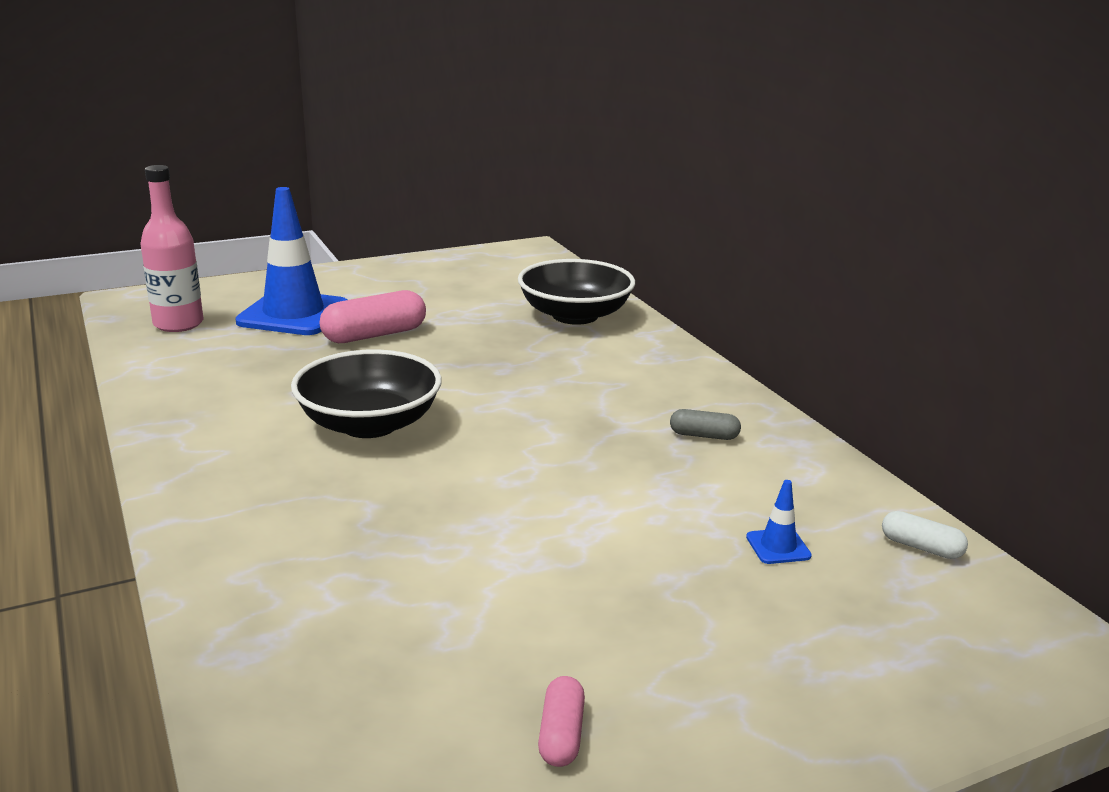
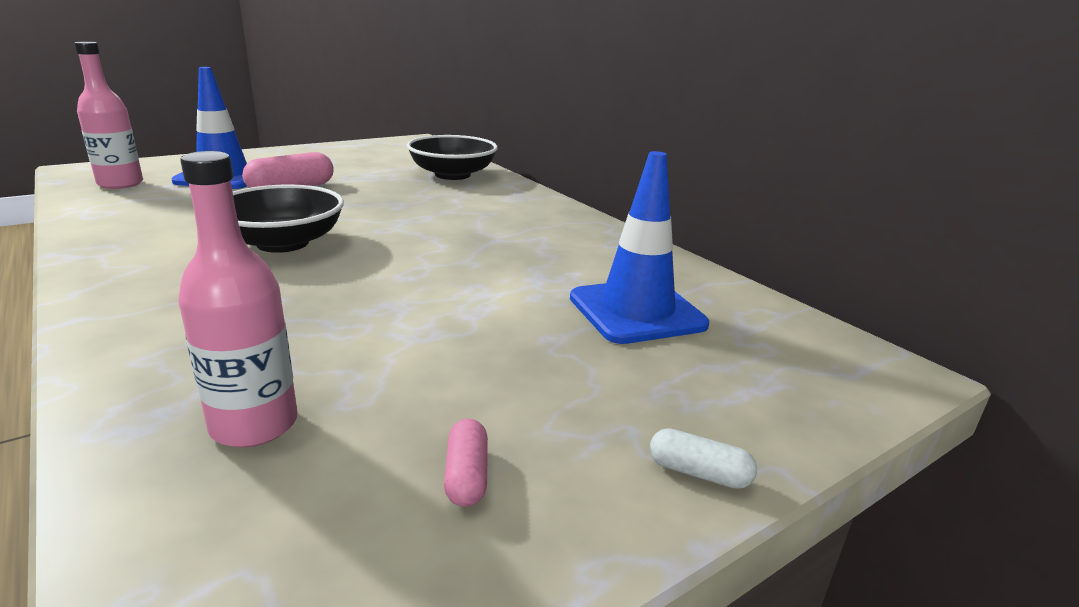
camera: 10 degrees left, 0 degrees up
(355, 660) = (254, 425): none -> pink bottle
(704, 435) = (562, 242): grey capsule -> none
(778, 546) = (636, 311): blue traffic cone -> blue traffic cone, size x2.49
(921, 547) = (748, 306): white capsule -> white capsule (698, 473)

